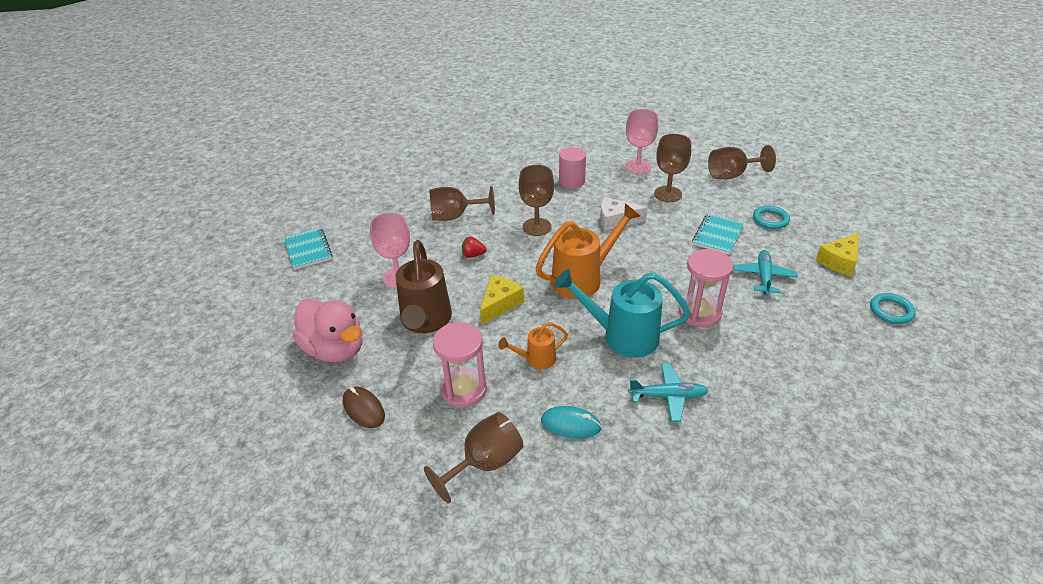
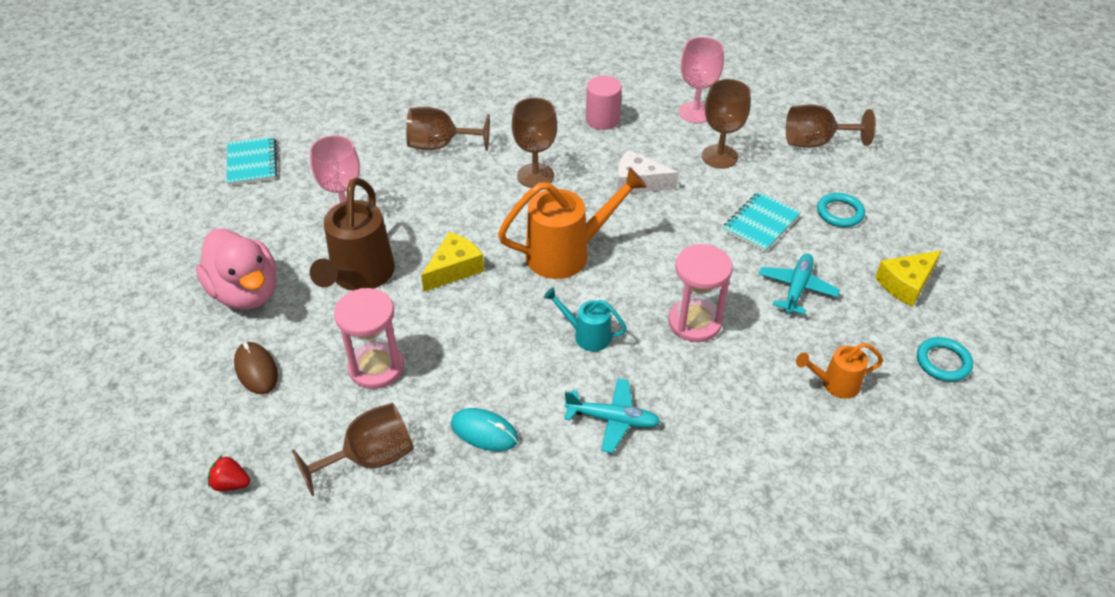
camera: 10 degrees right, 5 degrees up
(473, 255) = (444, 200): red strawberry -> red strawberry (231, 483)
(536, 359) = (473, 346): orange watering can -> orange watering can (835, 384)
(622, 336) = (587, 335): turquoise watering can -> turquoise watering can, size x0.54

